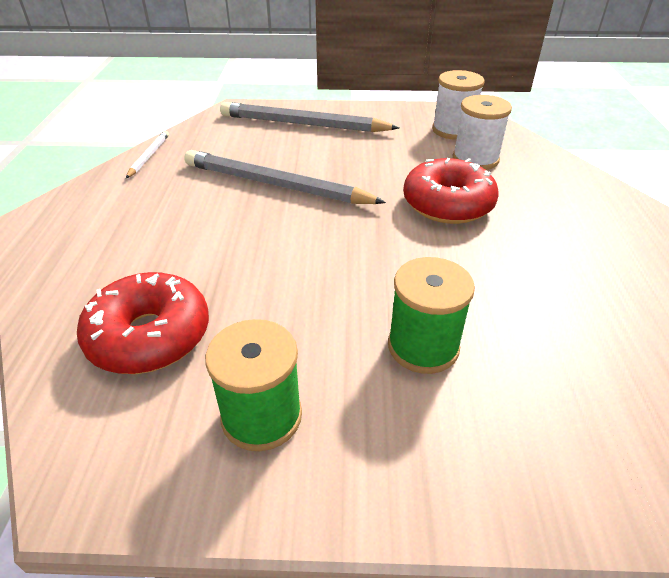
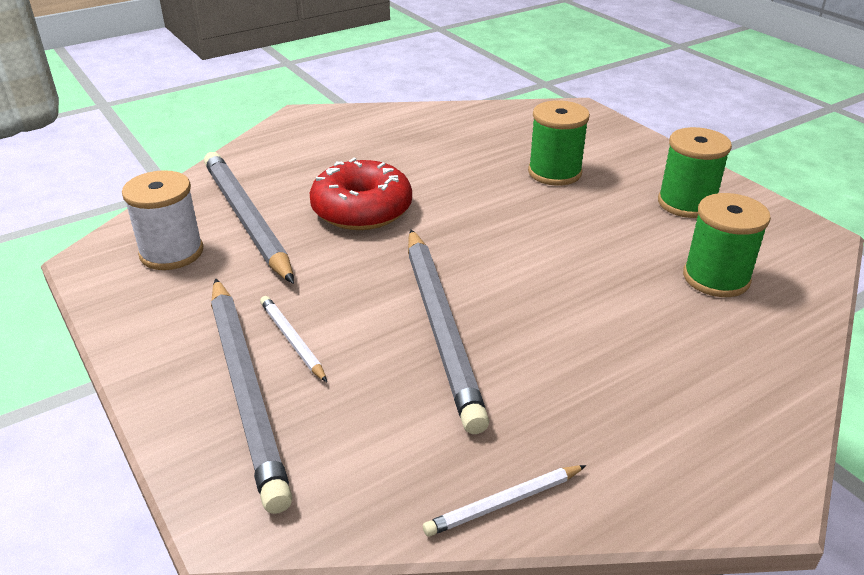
camera: 125 degrees left, 5 degrees down
(149, 336) = (716, 278): red donut -> green spool
(325, 142) = (292, 340): none -> white pencil
(475, 159) = (246, 219): white spool -> grey pencil

